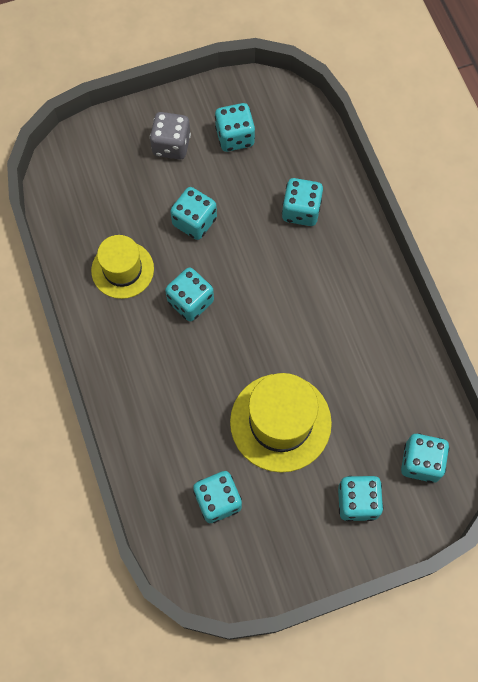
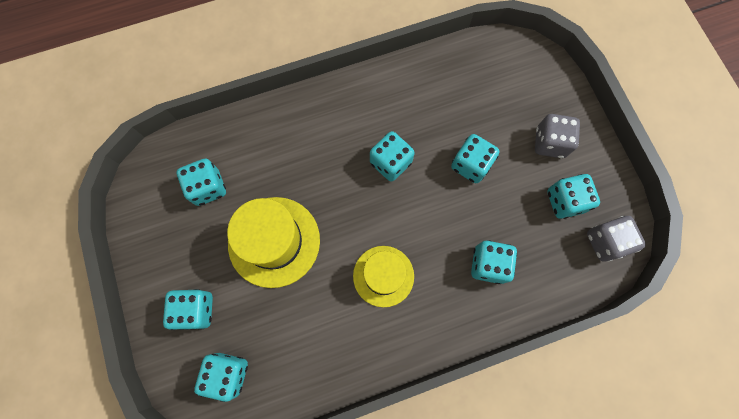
camera: 90 degrees right, 5 degrees up
(122, 269) = (420, 105): yellow hat -> yellow hat (383, 276)
(276, 106) = (605, 242): none -> grey dice

